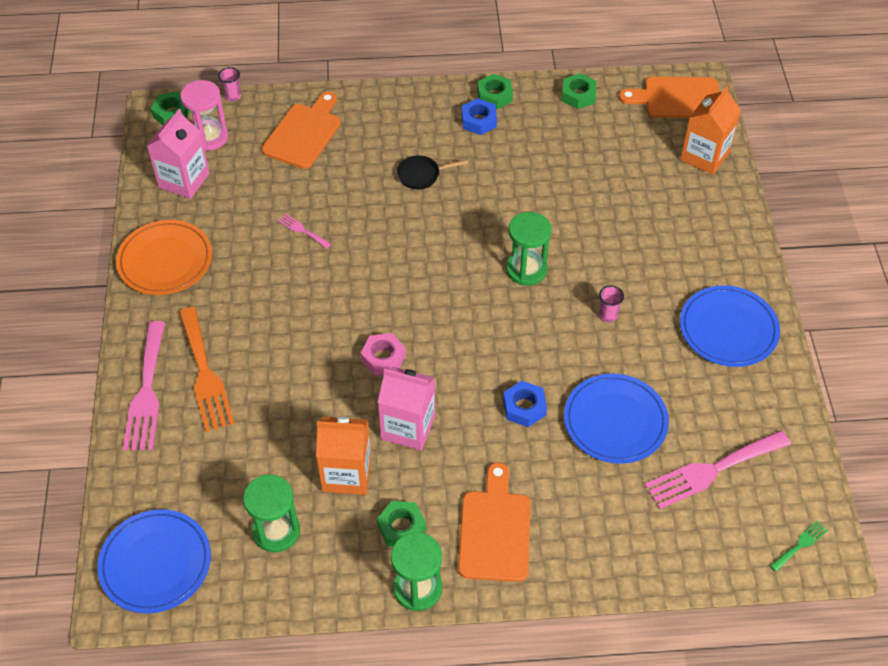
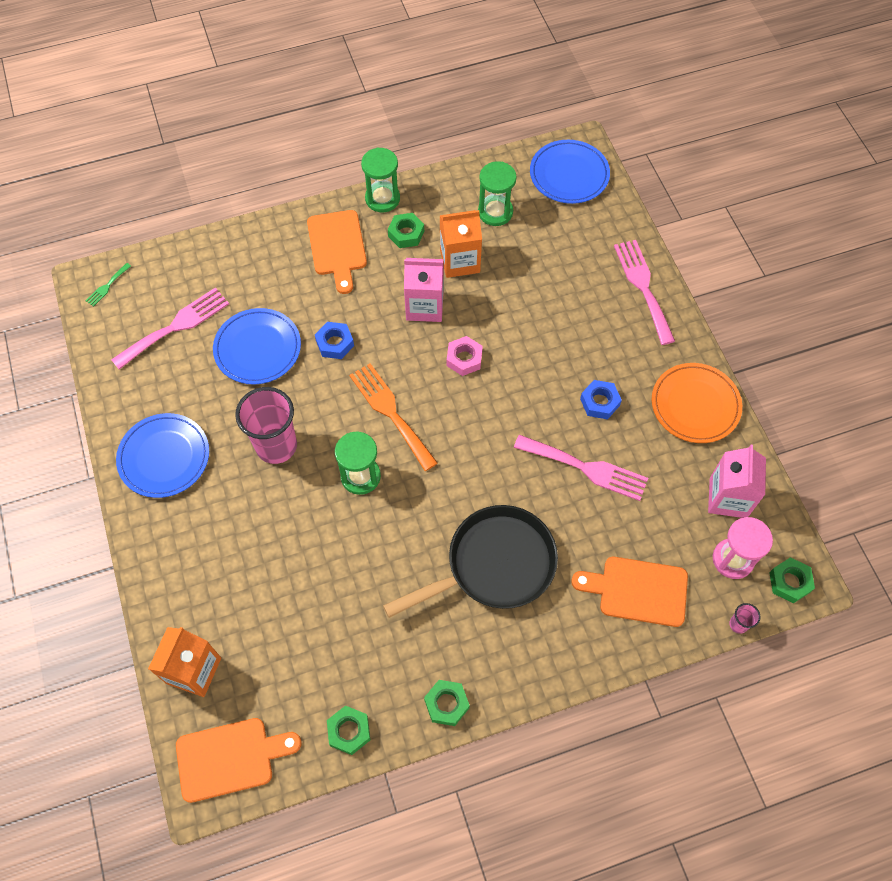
camera: 165 degrees right, 10 degrees up
(205, 374) = (605, 311): orange fork -> orange fork (391, 412)
(302, 230) = (586, 468): pink fork -> pink fork, size x2.18
(304, 133) = (637, 591): orange cutting board -> orange cutting board turned 90 degrees clockwise
(422, 175) = (493, 565): black pan -> black pan, size x2.37
(479, 121) = (454, 659): blue nut -> blue nut (599, 402)
(608, 315) = (276, 446): pink cup -> pink cup, size x2.39

